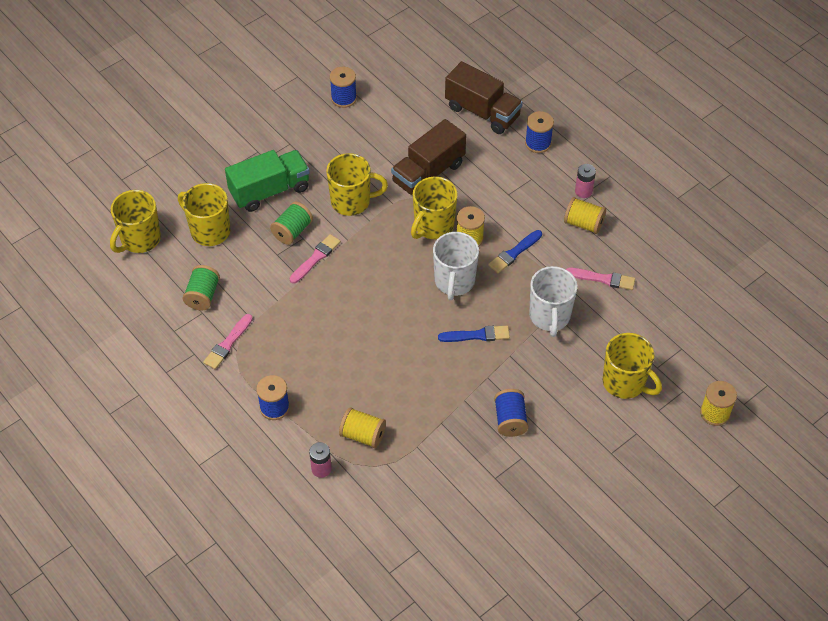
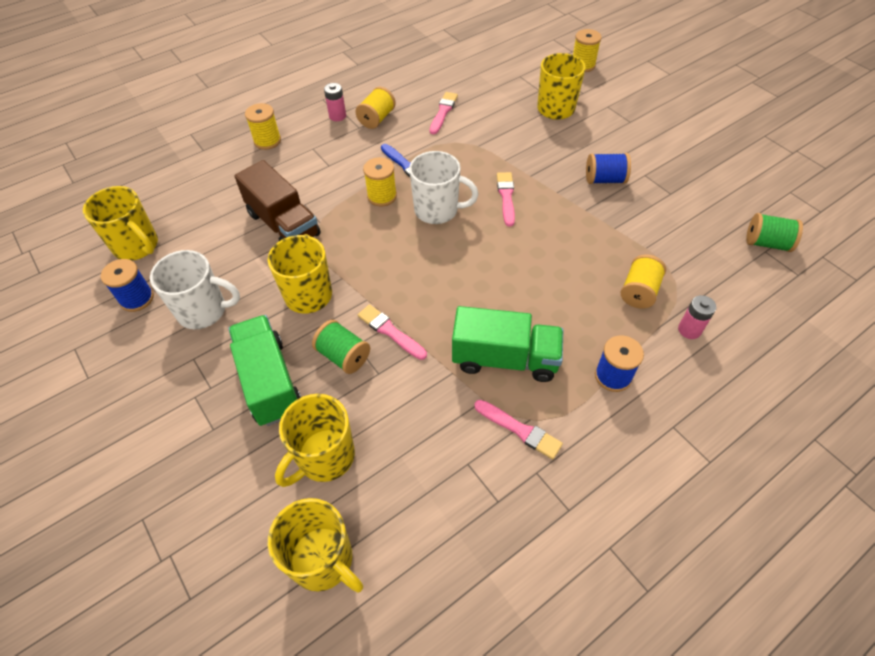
camera: 85 degrees left, 0 degrees up
(203, 295) = (438, 463): green spool -> green spool (766, 243)
(290, 334) = (505, 359): none -> green truck
(433, 226) = (360, 223): yellow mug -> yellow mug (137, 246)
(477, 335) = (506, 197): blue brush -> pink brush
(482, 112) = (209, 178): brown truck -> none
(538, 143) = (267, 141): blue spool -> yellow spool
(549, 317) = (484, 147): white mug -> white mug (204, 311)

